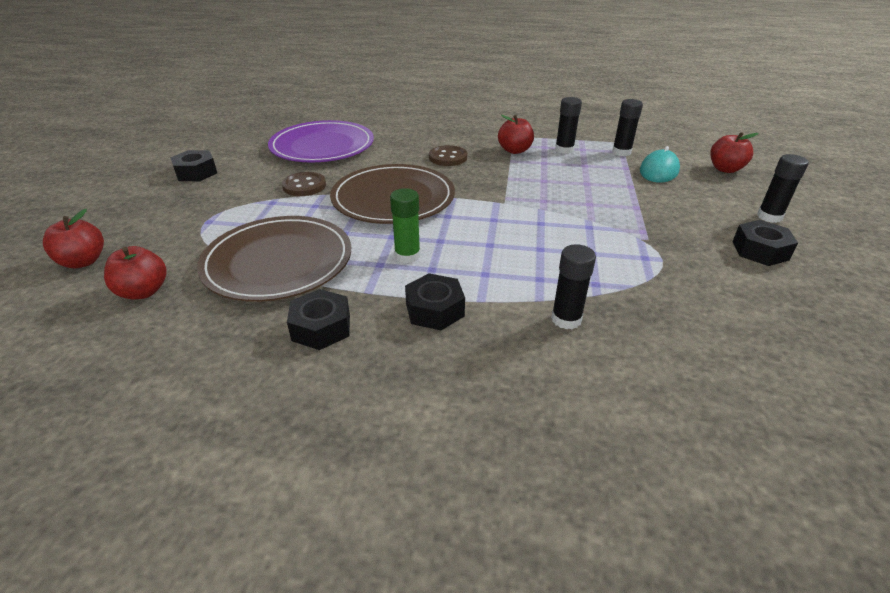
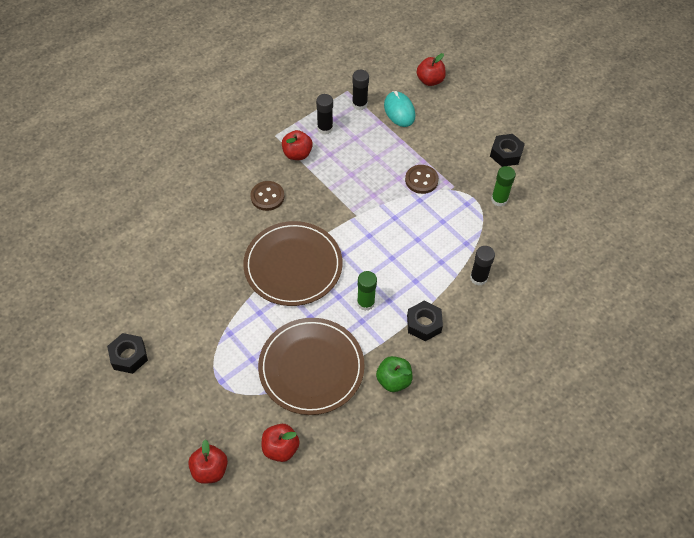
camera: 50 degrees left, 20 degrees up
(304, 186) = (224, 302): brown button -> brown button (421, 180)
(321, 327) = (393, 380): black nut -> green apple
(322, 146) = (165, 255): purple plate -> none
(697, 277) = (499, 199): none -> green glue stick
(769, 217) = (487, 117): black glue stick -> none

